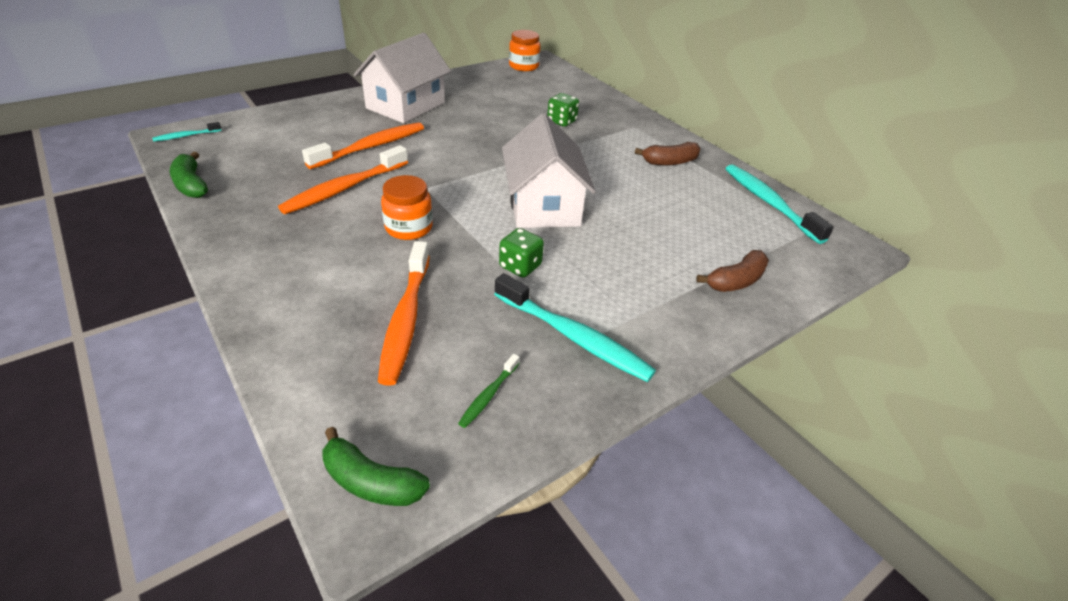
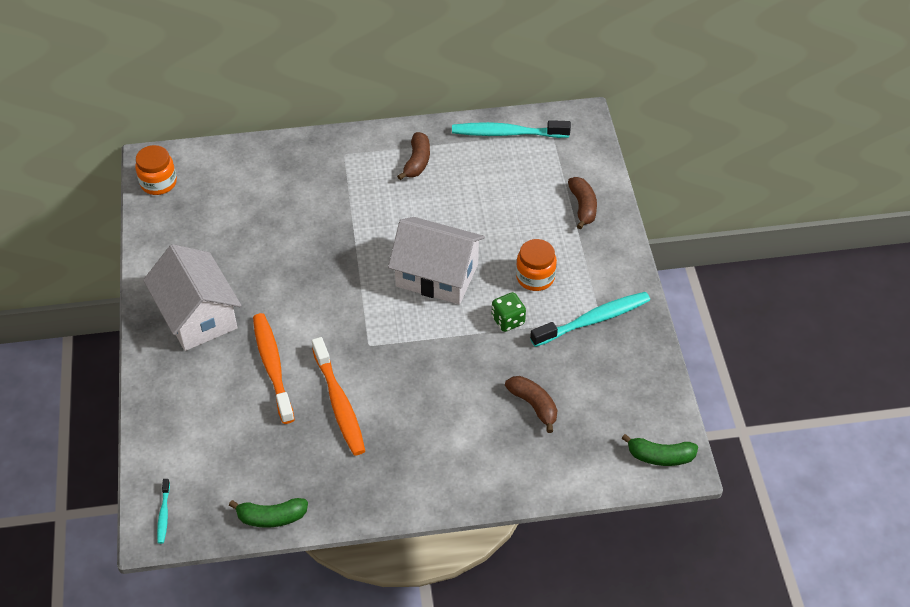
camera: 60 degrees left, 10 degrees up
(371, 481) = (660, 456): green banana -> green banana turned 45 degrees clockwise
(406, 319) = (533, 405): orange toothbrush -> brown banana
(409, 228) = (424, 374): orange jar -> orange jar (535, 277)
(488, 395) = (622, 382): green toothbrush -> none
(561, 121) = (303, 204): green dice -> none

